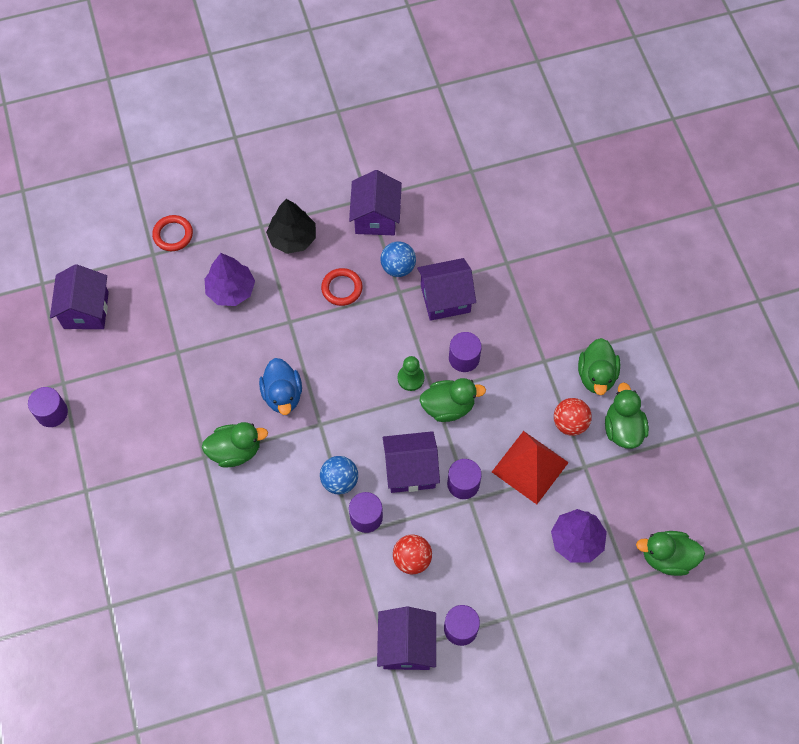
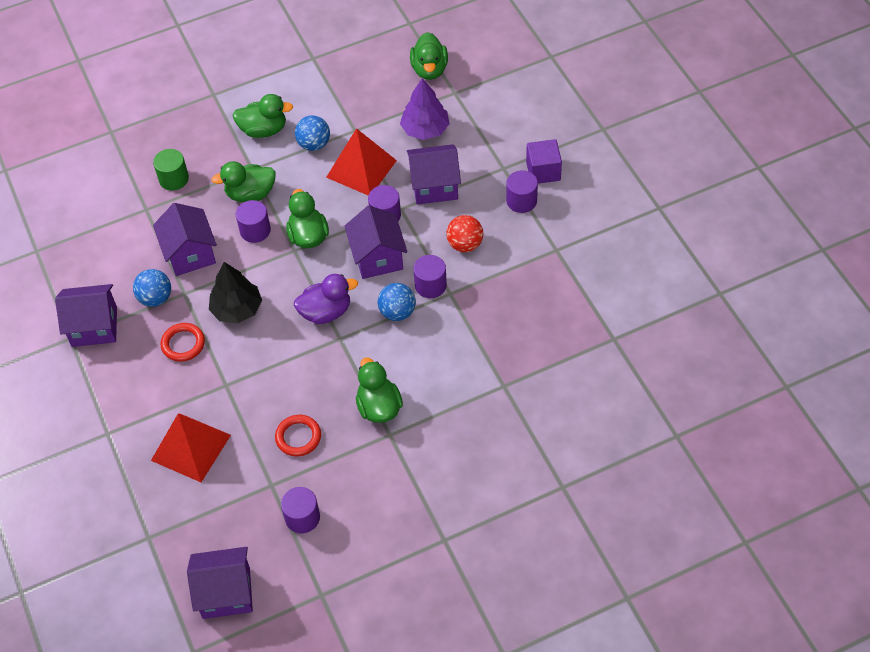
camera: 95 degrees left, 10 degrees down
(52, 413) = (359, 597): purple cylinder -> purple cylinder (302, 517)
(173, 235) = (121, 521): red ring -> red ring (298, 437)
(231, 290) = (191, 447): purple tree -> red pyramid
(282, 395) = (311, 376): blue duck -> none
(292, 238) = (123, 400): black tree -> black tree (237, 309)
(353, 414) = (326, 312): none -> purple duck
(406, 645) = (545, 237): purple house -> purple house (434, 186)
(410, 378) = (281, 270): green pawn -> none
(499, 660) = (543, 171): none -> purple cube
(541, 288) = (174, 179): none -> green cylinder
(570, 423) = (314, 144): red ball -> blue ball
(623, 428) = (314, 107): green duck -> green duck (250, 194)

